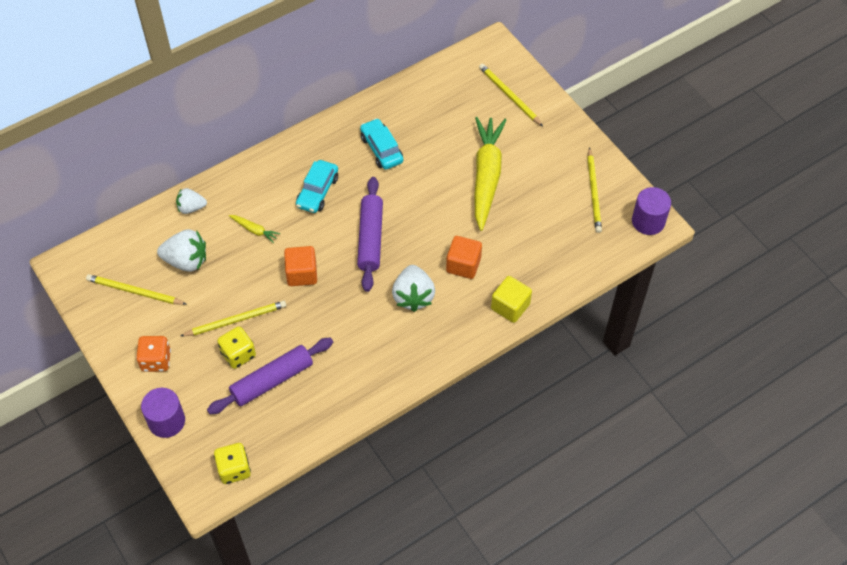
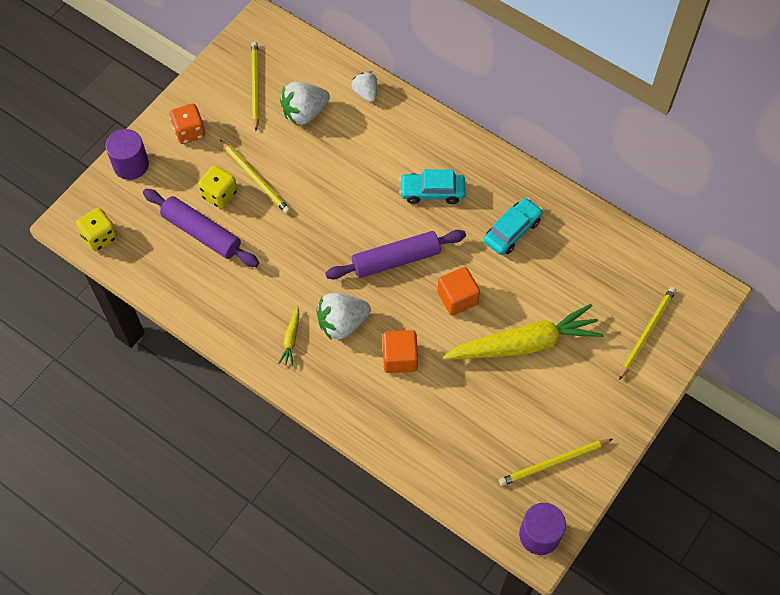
camera: 70 degrees right, 5 degrees up
(186, 261) = (304, 113): white strawberry -> white strawberry turned 75 degrees clockwise
(254, 230) = (362, 155): yellow carrot -> yellow carrot (291, 339)
(302, 274) = (329, 214): orange cube -> orange cube (457, 298)
(510, 306) = (366, 421): yellow cube -> none

